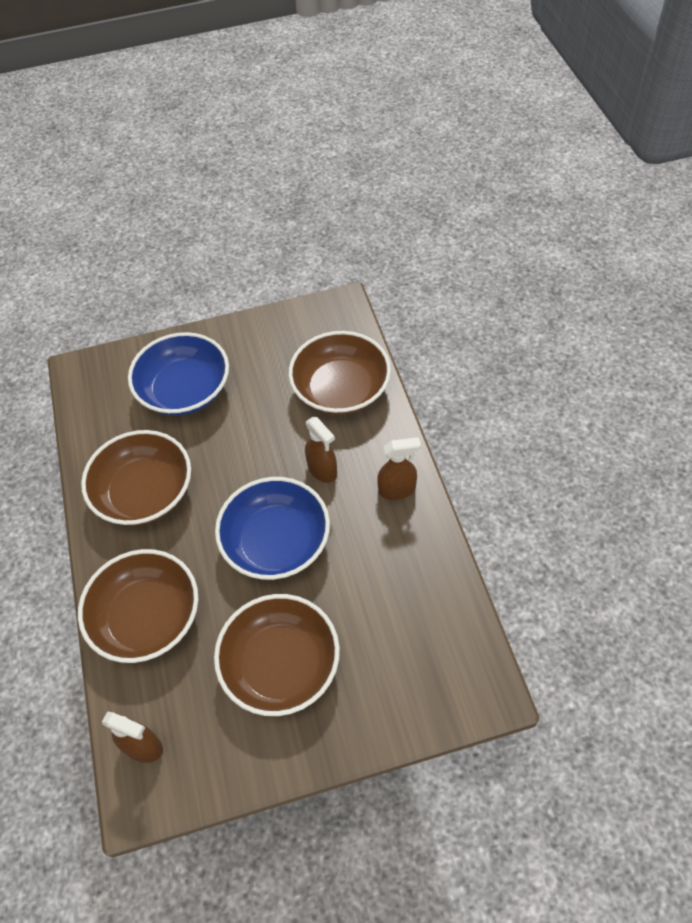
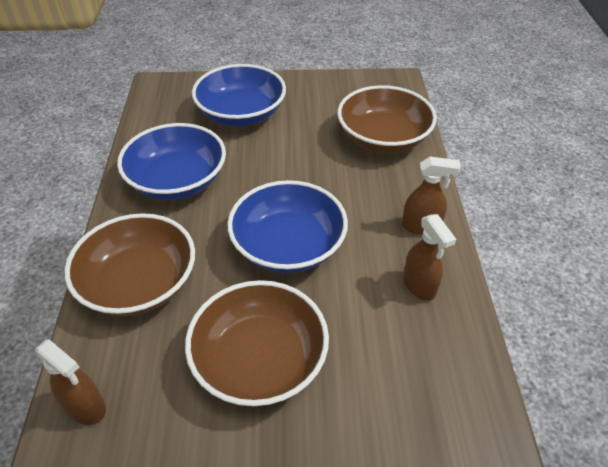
camera: 10 degrees right, 10 degrees down
(145, 492) = (177, 180): brown bowl -> blue bowl
(322, 470) = (350, 196): brown spray bottle -> brown spray bottle (419, 286)

